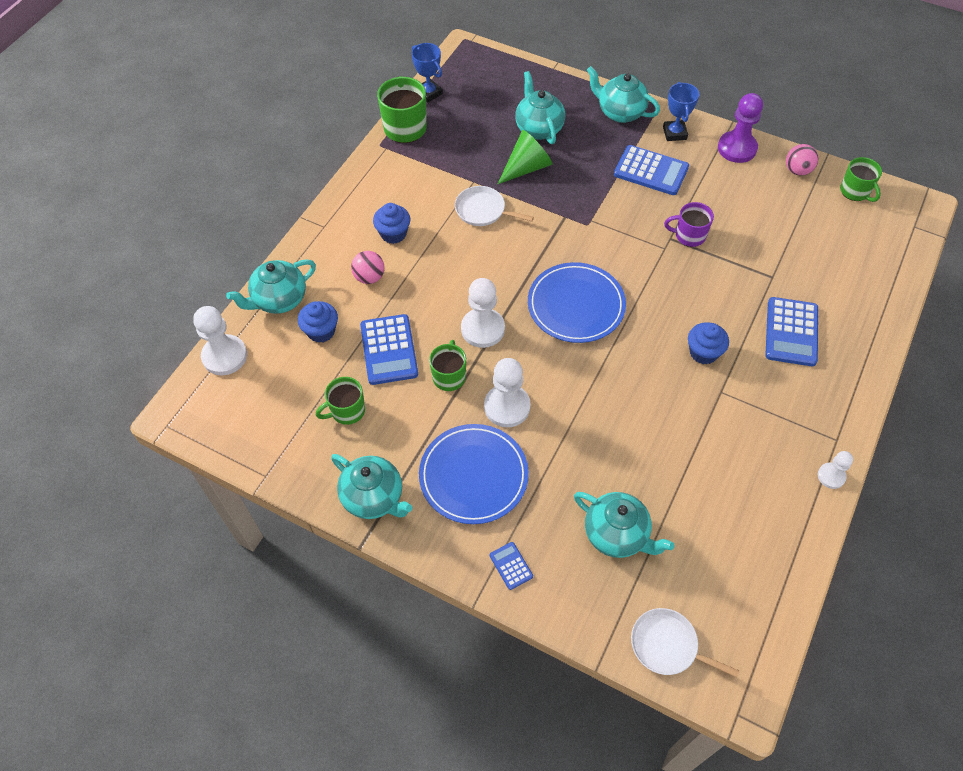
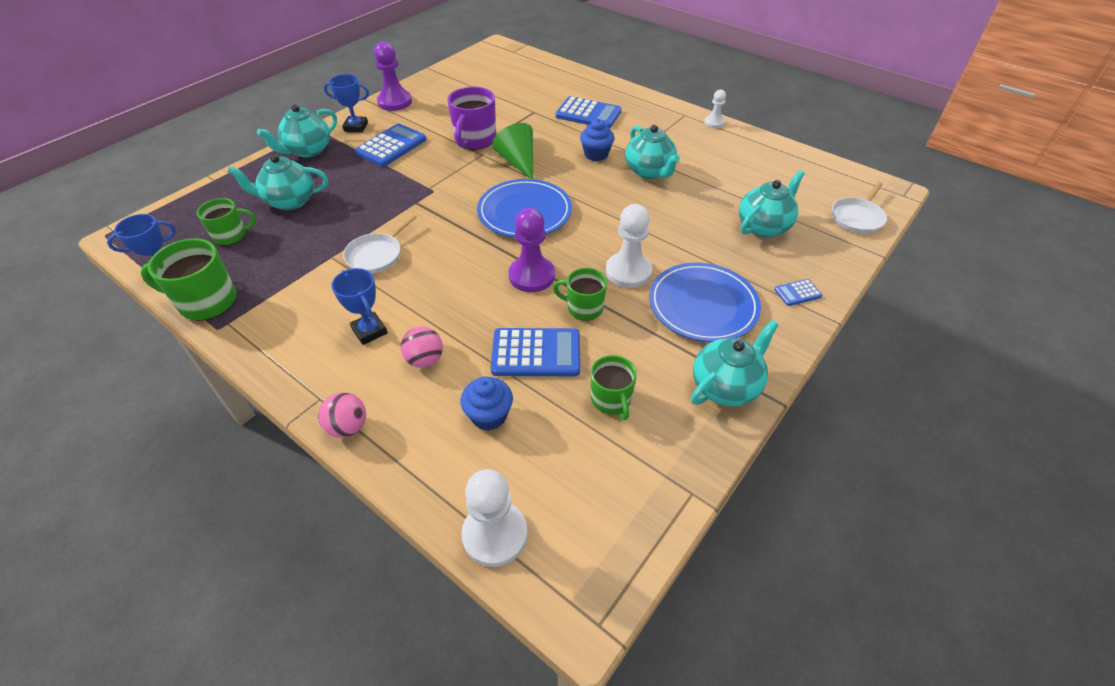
camera: 80 degrees left, 10 degrees down
(279, 300) = (421, 459): turquoise teapot -> turquoise teapot (649, 172)
(393, 234) = (369, 331): blue cupcake -> blue trophy
(483, 329) = (531, 276): white pawn -> purple pawn
(526, 167) = (337, 217): green cone -> green cone (518, 162)
(689, 236) = (475, 140): purple mug -> purple mug, size x1.55
(797, 170) = (435, 82): pink ball -> pink ball (348, 427)
(855, 192) = (470, 65): green mug -> green mug (231, 235)

